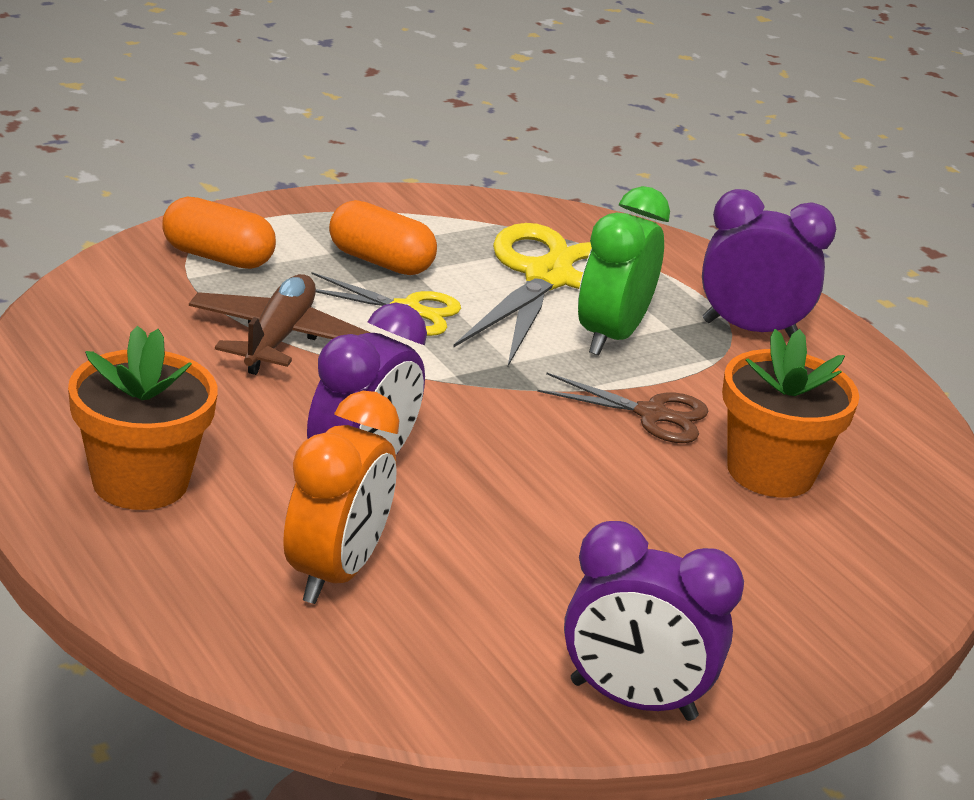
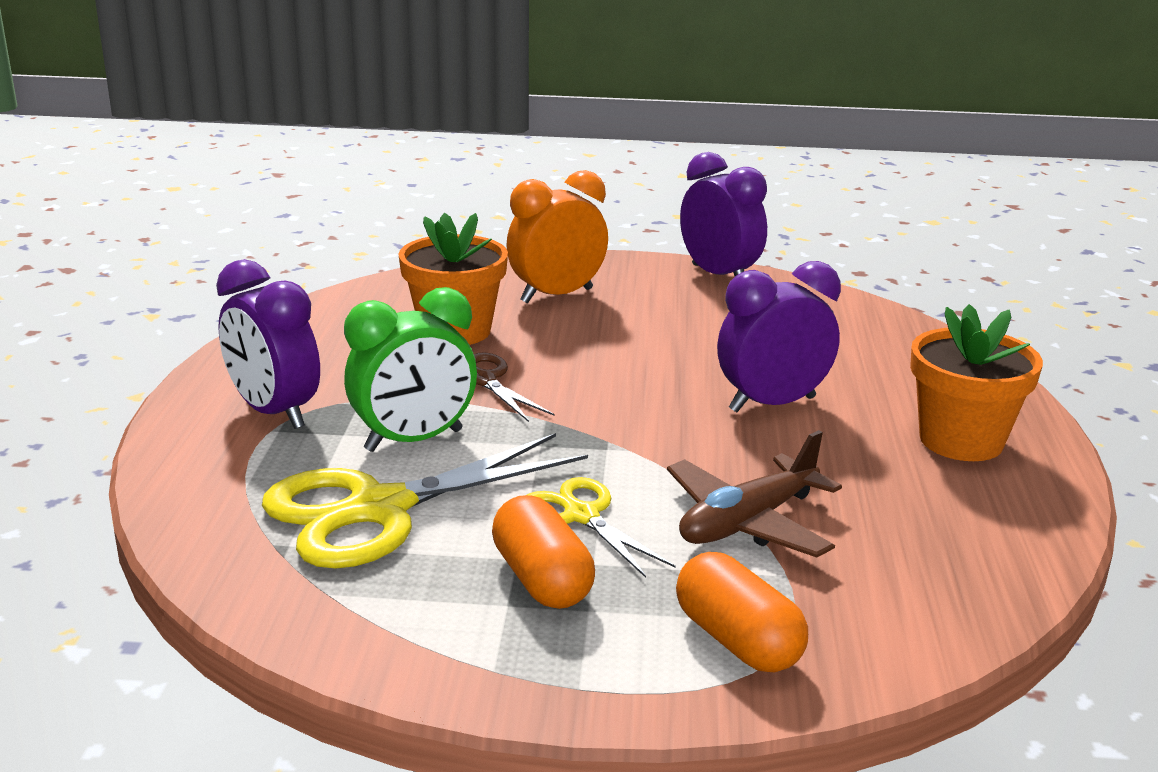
camera: 140 degrees left, 5 degrees down
(334, 573) = (846, 359): orange clock -> orange clock (556, 295)

